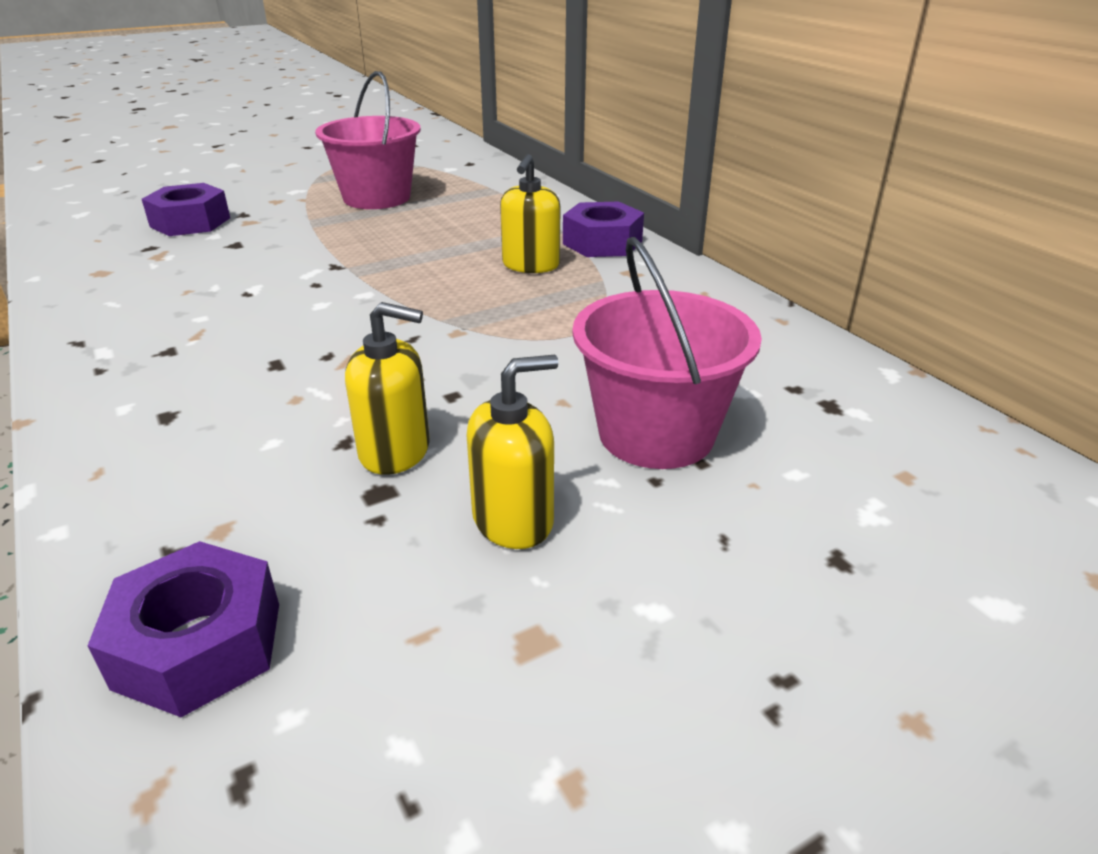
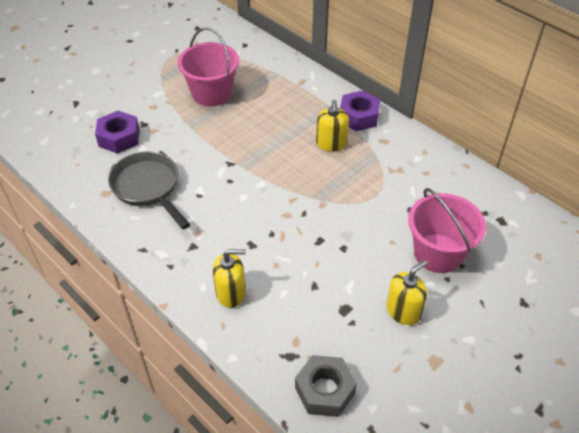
camera: 15 degrees left, 15 degrees up
(173, 275) = (148, 188): none -> grey pan
(198, 645) = (324, 390): purple nut -> grey nut
(395, 451) = (338, 286): yellow soap dispenser -> yellow soap dispenser (231, 293)

